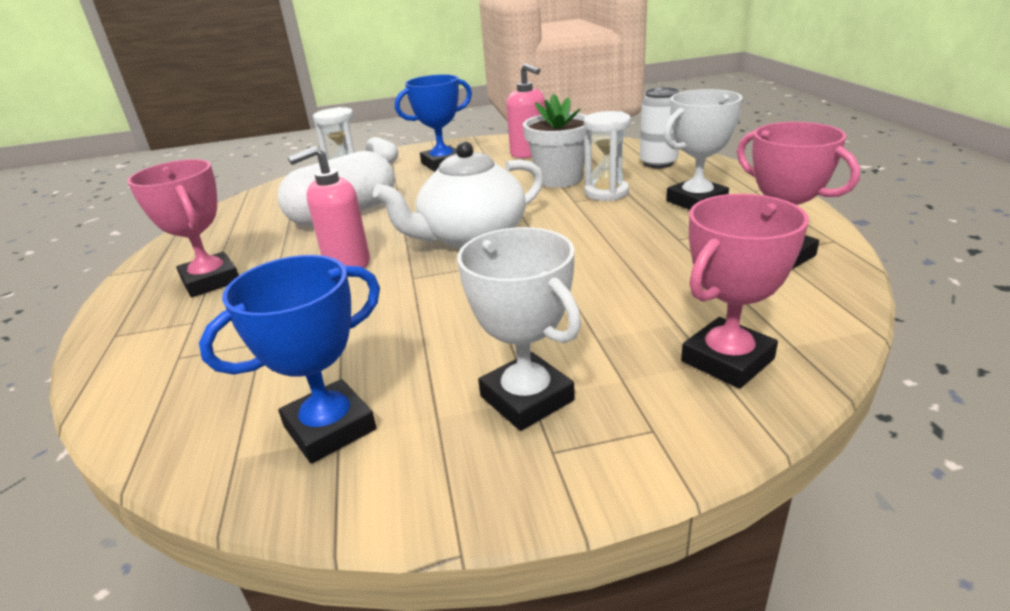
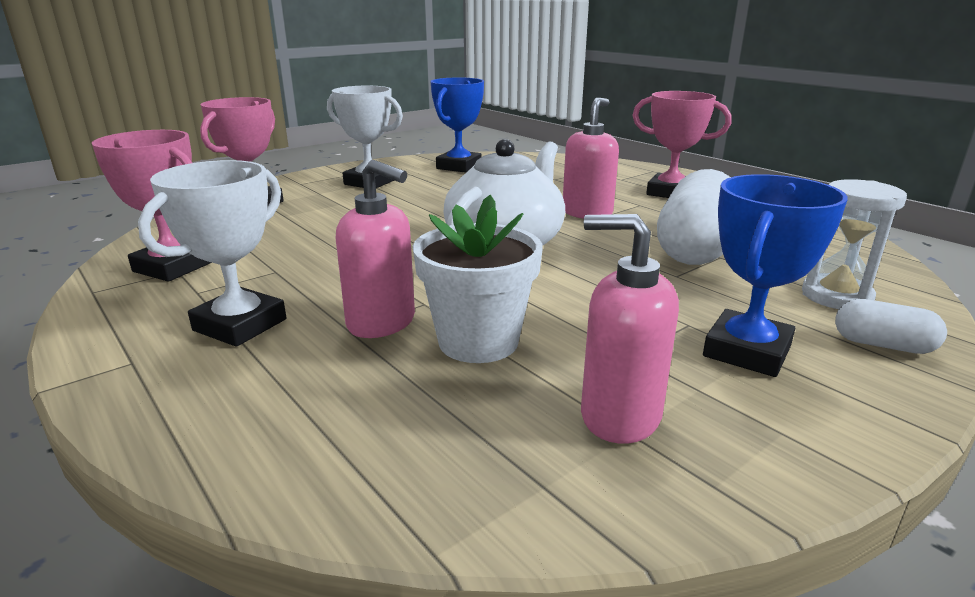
camera: 150 degrees right, 5 degrees down
(606, 193) = (382, 323): white hourglass -> pink soap dispenser
(658, 163) = (299, 419): white can -> none

